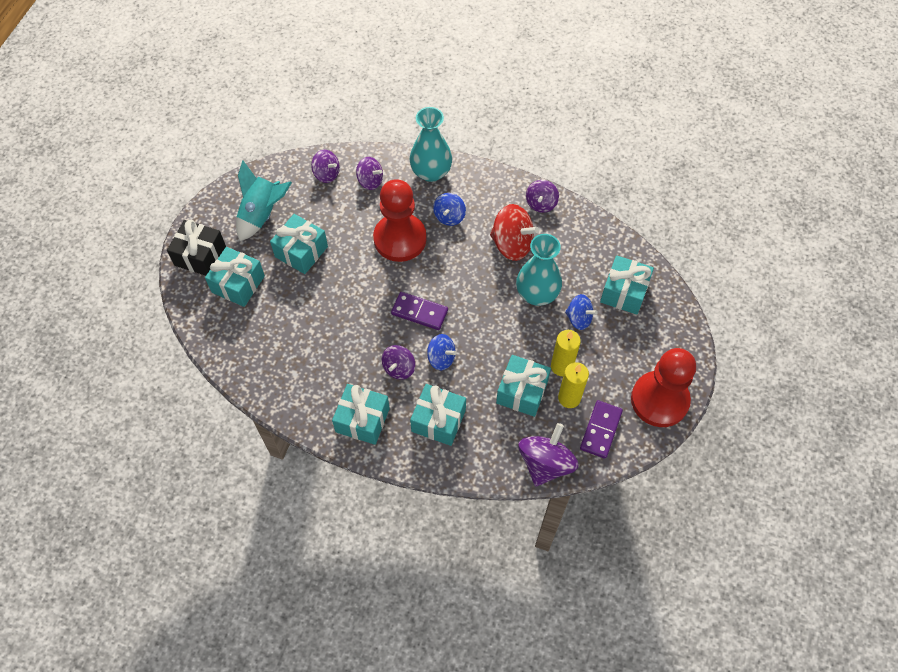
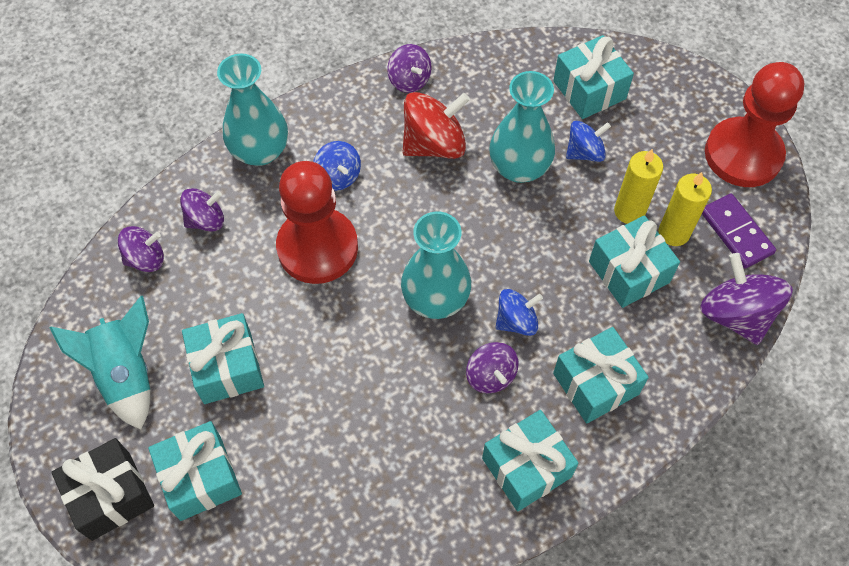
camera: 50 degrees left, 0 degrees up
(419, 312) = (435, 299): purple domino -> turquoise vase

